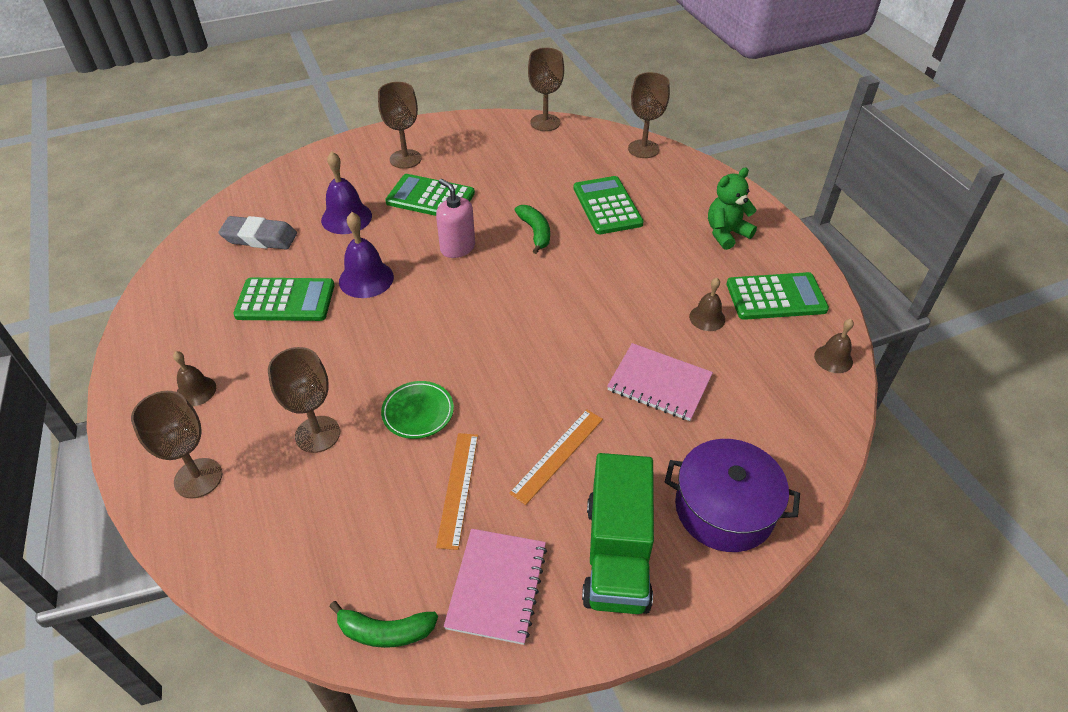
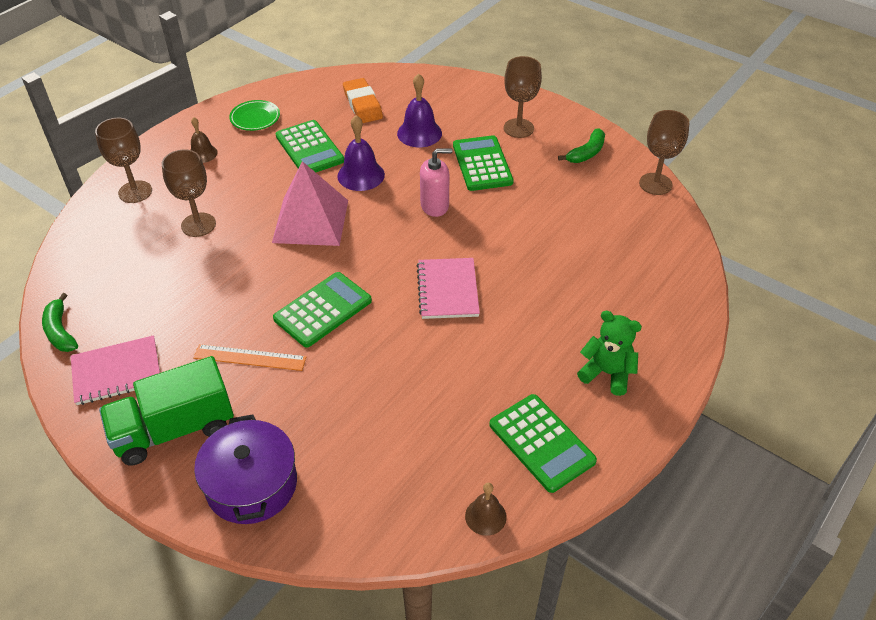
camera: 60 degrees right, 0 degrees up
(260, 238) = (362, 105): grey eraser -> orange eraser
(398, 339) = (310, 221): none -> pink pyramid
(418, 412) = (246, 264): green plate -> green plate (255, 118)
(457, 248) = (435, 206): pink soap dispenser -> pink soap dispenser turned 60 degrees clockwise
(458, 488) = (189, 315): orange ruler -> none
(535, 232) = (492, 242): green banana -> green banana (586, 153)
(607, 206) = (570, 273): green calculator -> green calculator (323, 310)
(643, 149) = (684, 265): brown goblet -> none
(659, 383) = (365, 393): pink notebook -> pink notebook (447, 290)
(707, 318) = (471, 398): brown bell -> none

